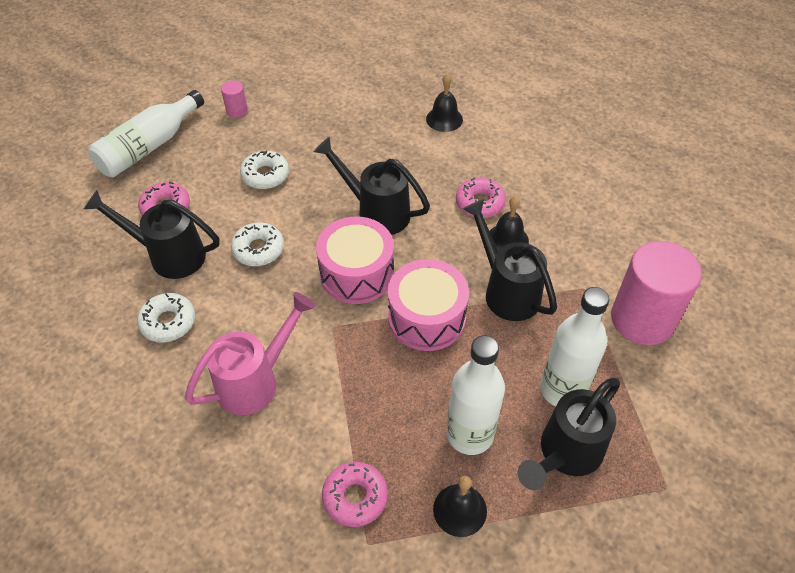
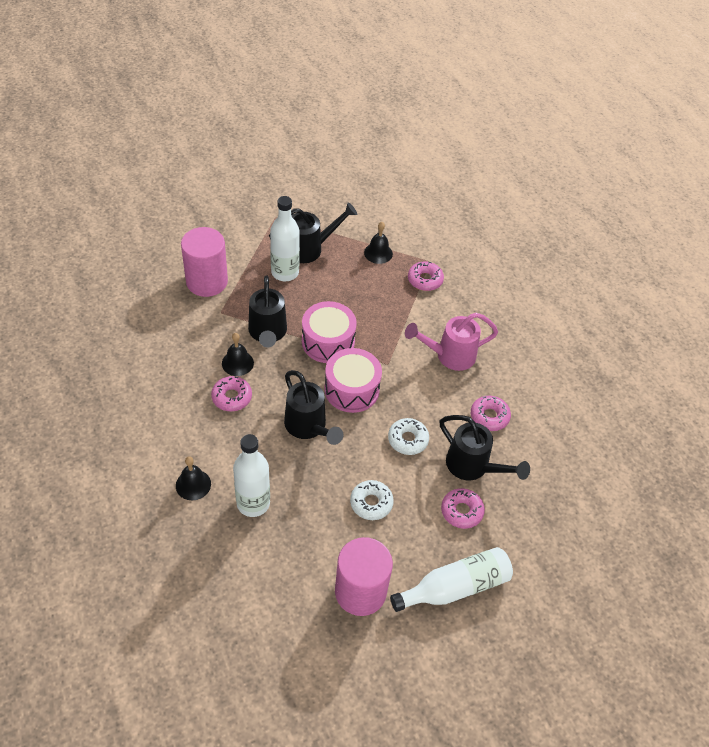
camera: 155 degrees left, 0 degrees up
(168, 322) = (489, 416): white donut -> pink donut
(237, 110) = (360, 591): pink cylinder -> pink cylinder, size x2.36
(470, 434) = (349, 277): white bottle -> white bottle (253, 503)

